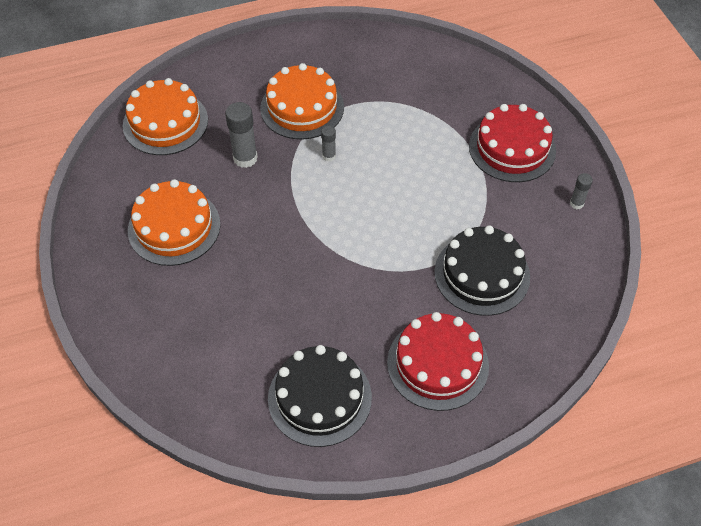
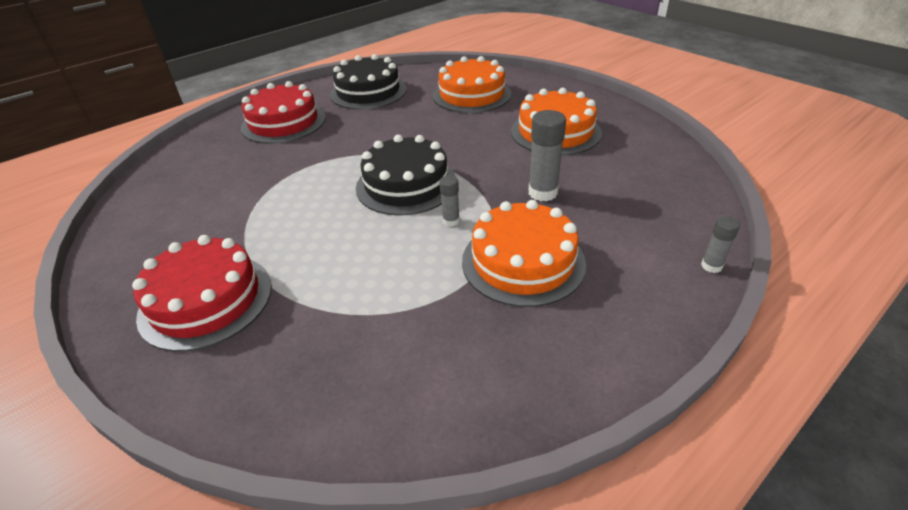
camera: 160 degrees right, 15 degrees down
(165, 122) = (665, 197): orange cake -> orange cake (472, 95)
(482, 274) = (248, 176): black cake -> black cake (406, 185)
(576, 203) = (125, 261): grey glue stick -> grey glue stick (711, 266)

